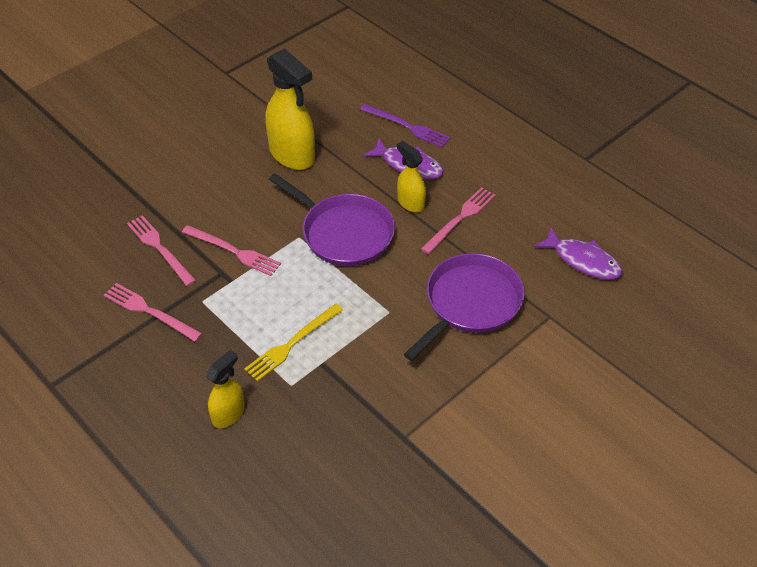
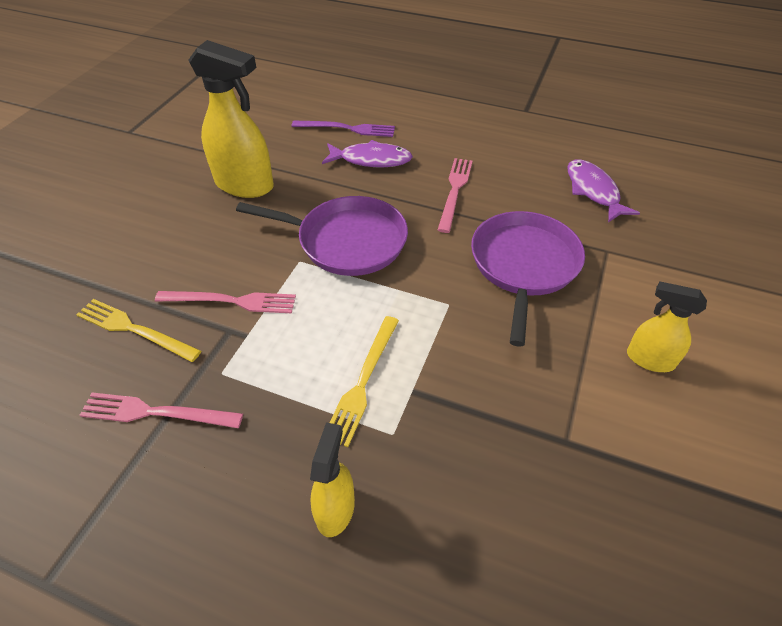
camera: 25 degrees left, 0 degrees up
(160, 248) = (134, 329): pink fork -> yellow fork
(410, 203) = (396, 192): yellow spray bottle -> yellow spray bottle (649, 359)
(583, 260) = (593, 191): purple fish -> purple fish turned 120 degrees counterclockwise

